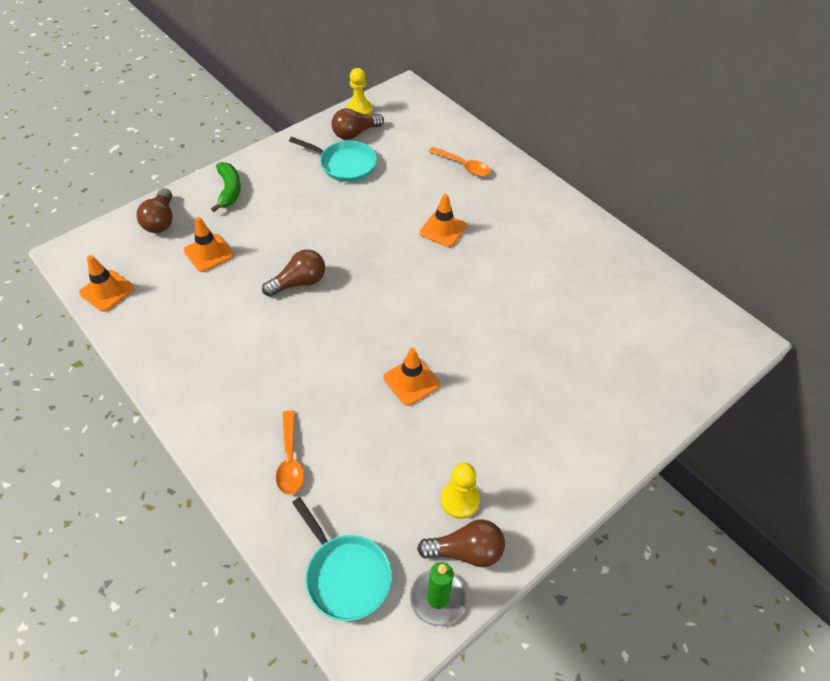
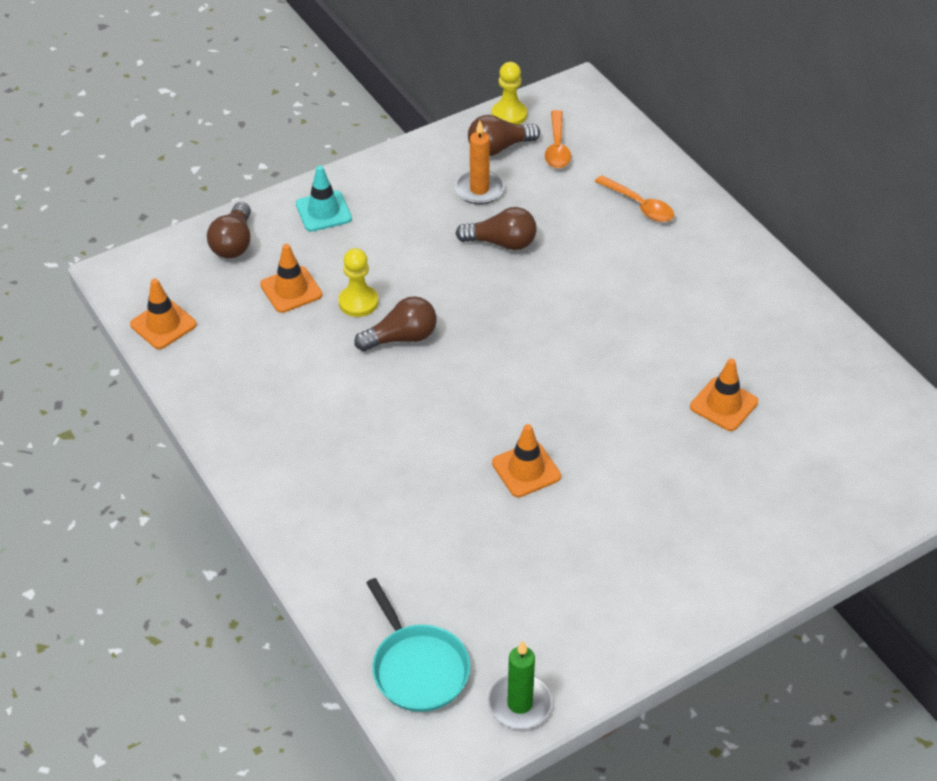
camera: 10 degrees right, 5 degrees down
(229, 190) = (323, 211): green banana -> turquoise traffic cone
(290, 460) = (368, 541): orange spoon -> orange spoon (557, 147)
(345, 164) = (479, 190): turquoise pan -> orange candle
(443, 229) = (597, 288): orange traffic cone -> orange traffic cone (724, 404)
(460, 500) = (562, 607): yellow pawn -> yellow pawn (358, 302)
(466, 551) = (560, 661): brown light bulb -> brown light bulb (501, 243)

